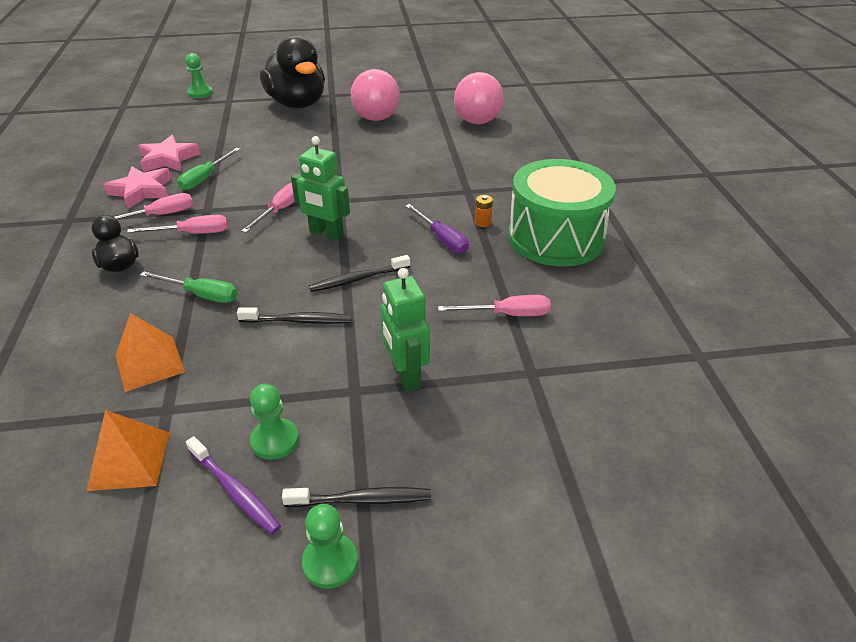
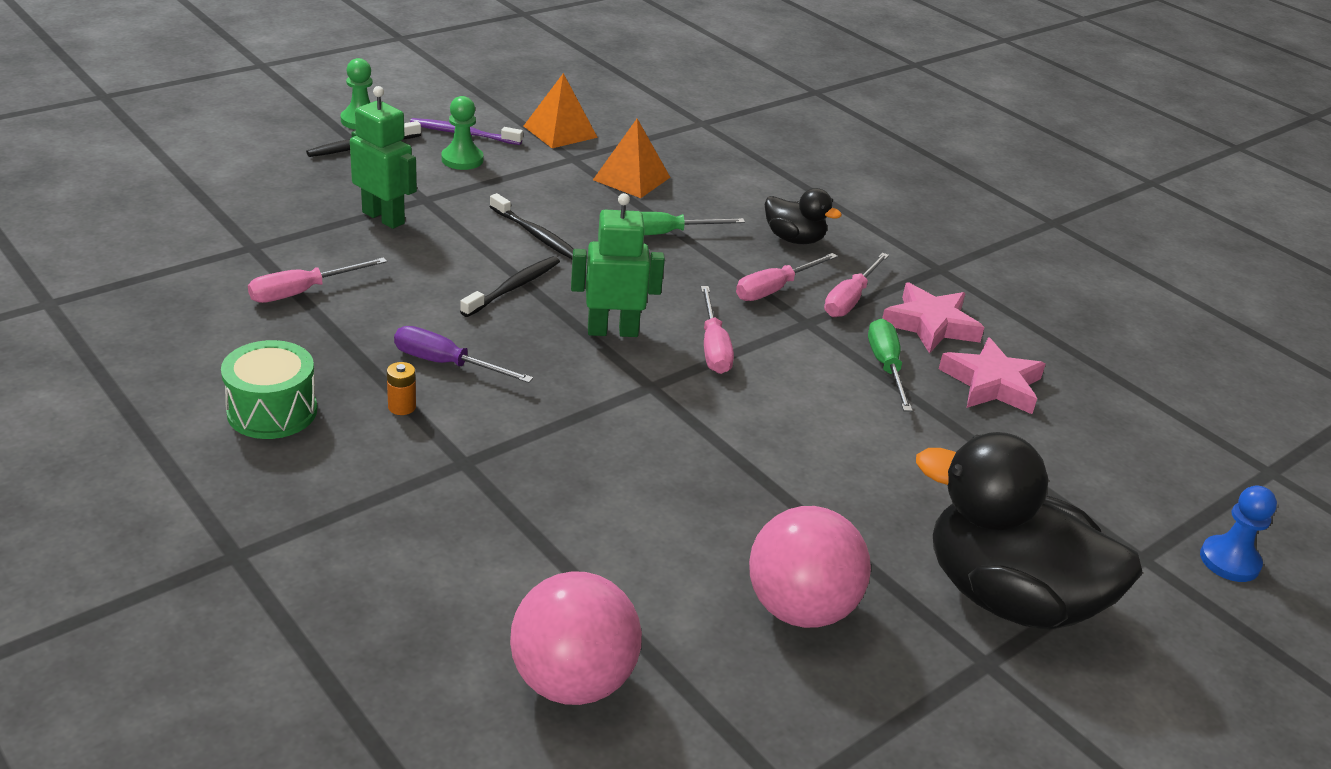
camera: 145 degrees right, 5 degrees down
(200, 93) = (1229, 561): green pawn -> blue pawn
(298, 321) = (536, 235): black toothbrush -> black toothbrush turned 105 degrees counterclockwise
(555, 238) = (272, 411): green drum -> green drum, size x0.55

